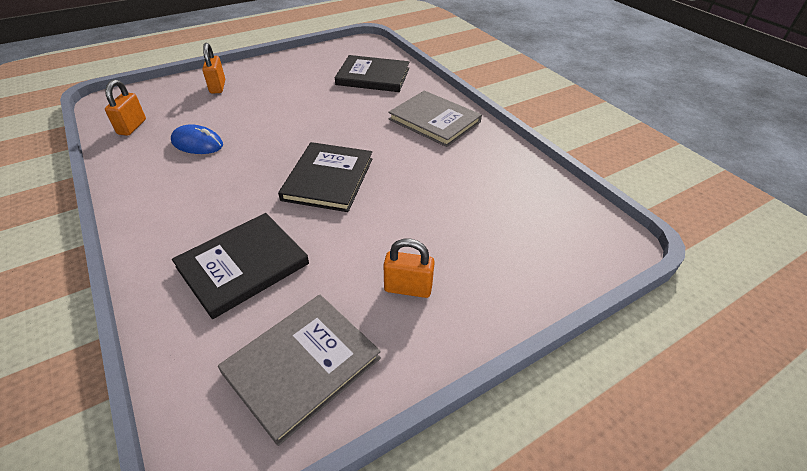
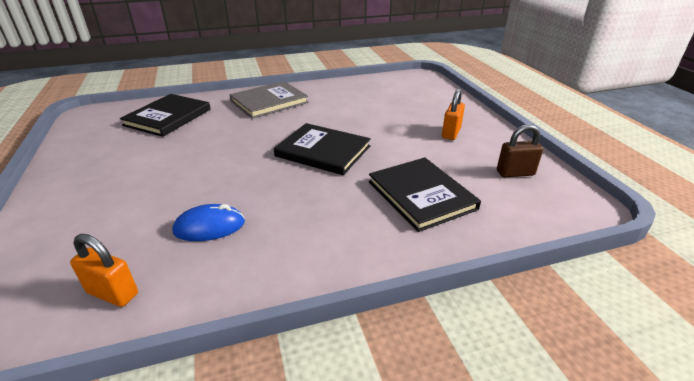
camera: 75 degrees left, 10 degrees down
(197, 144) = (209, 227): blue mouse -> blue mouse turned 45 degrees clockwise
(217, 87) = (75, 214): orange padlock -> none
(302, 365) = (515, 173): grey book -> brown padlock

